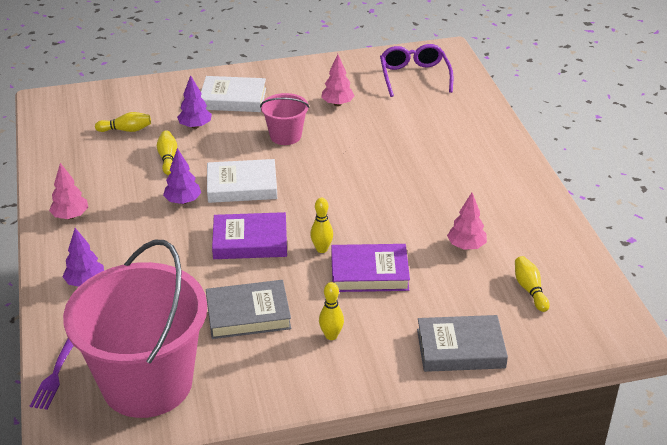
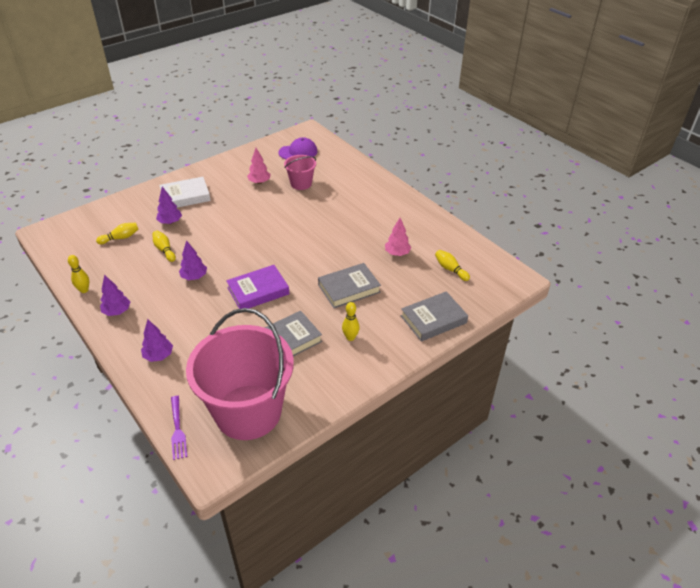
camera: 25 degrees left, 5 degrees up
(70, 216) = (117, 312): pink tree -> purple tree
(242, 186) = (229, 255): white book -> none
(285, 136) = (238, 212): pink bucket -> pink bucket (301, 183)
(322, 249) = (309, 282): yellow bowling pin -> yellow bowling pin (84, 290)
(369, 272) = (349, 288): purple book -> grey book
(414, 76) = (298, 152): purple glasses -> purple cap

